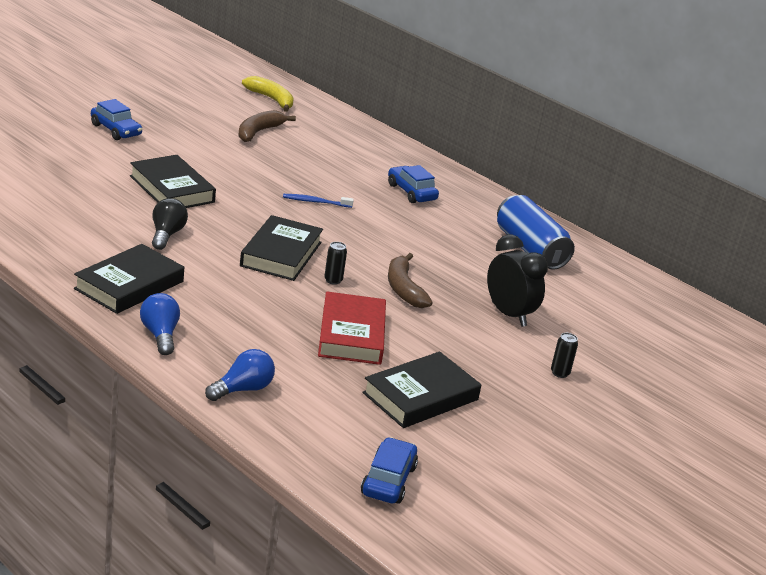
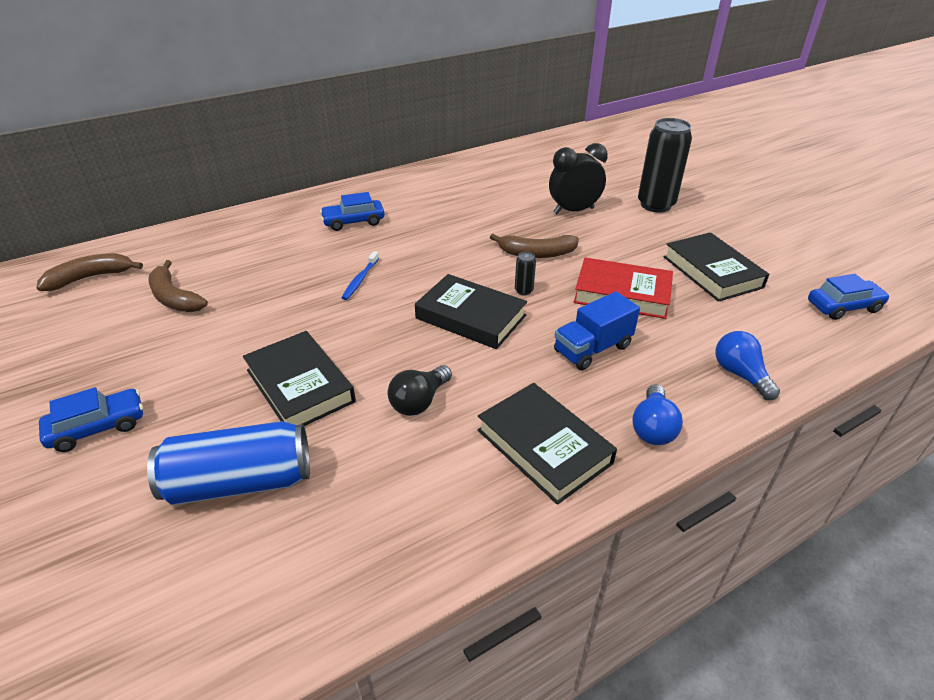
camera: 70 degrees left, 10 degrees up
(160, 335) = (652, 427): blue light bulb -> blue light bulb turned 75 degrees counterclockwise
(166, 235) = (419, 401): black light bulb -> black light bulb turned 75 degrees counterclockwise
(172, 189) = (300, 385): black book -> black book turned 75 degrees clockwise
(255, 312) = (592, 349): none -> blue truck
(271, 99) = (91, 278): yellow banana -> brown banana
(388, 480) = (843, 307): blue car -> blue car turned 135 degrees clockwise
(530, 249) = (467, 184): blue can -> blue can (240, 482)
(560, 373) = (655, 205): black can -> black can, size x2.43

